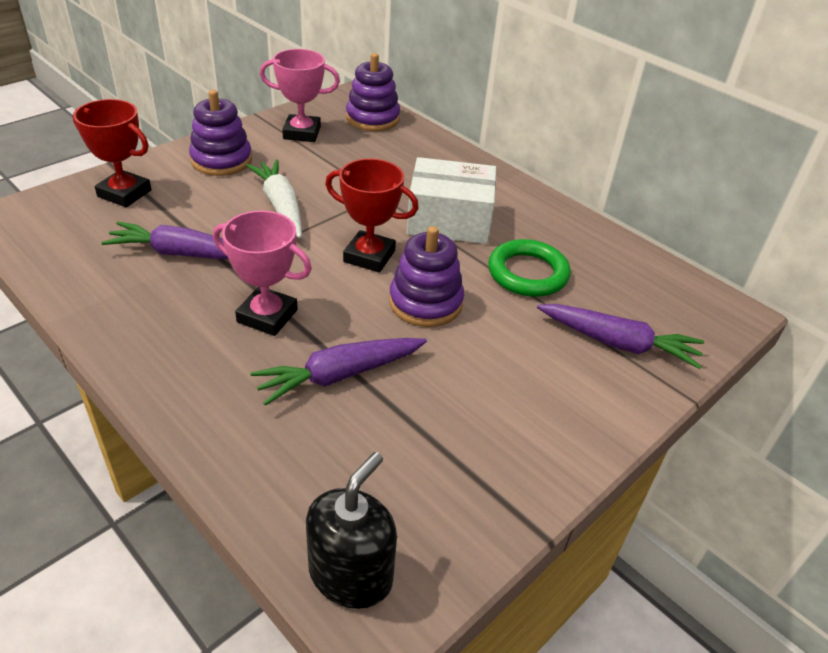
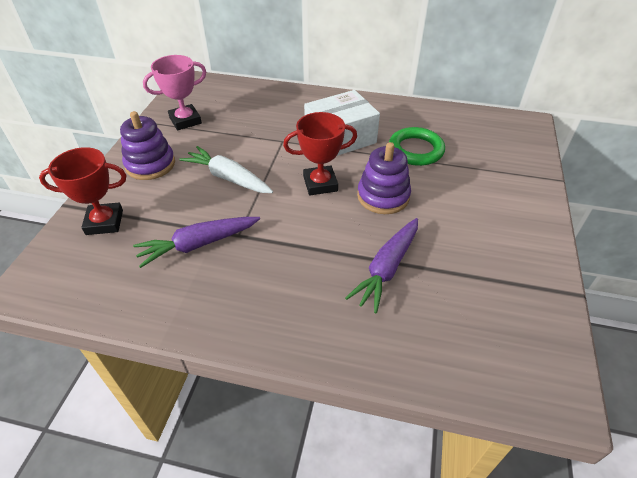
camera: 30 degrees left, 5 degrees up
(267, 316) = (303, 256): pink trophy -> none
(351, 574) = (521, 381): black soap dispenser -> none
(372, 118) = (221, 91): purple stacking toy -> none
(618, 343) = (499, 167): purple carrot -> none

